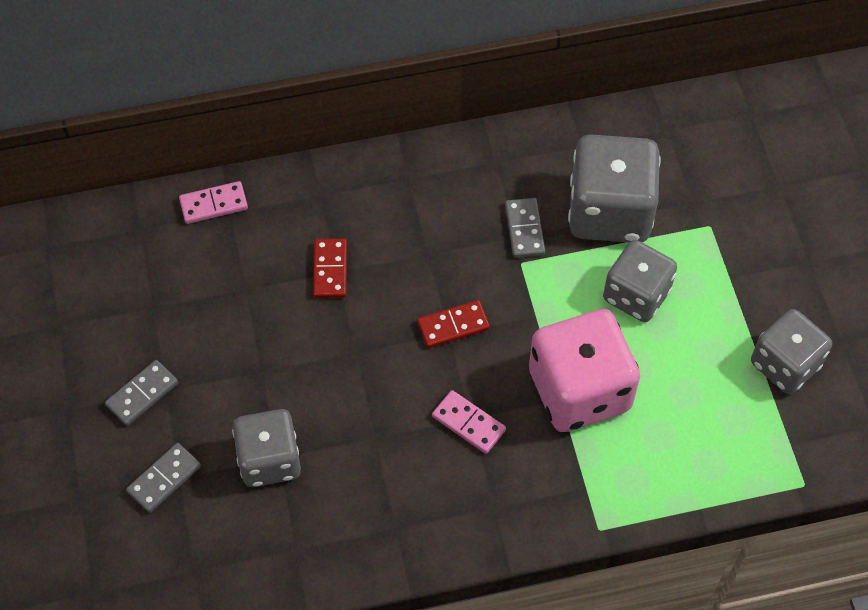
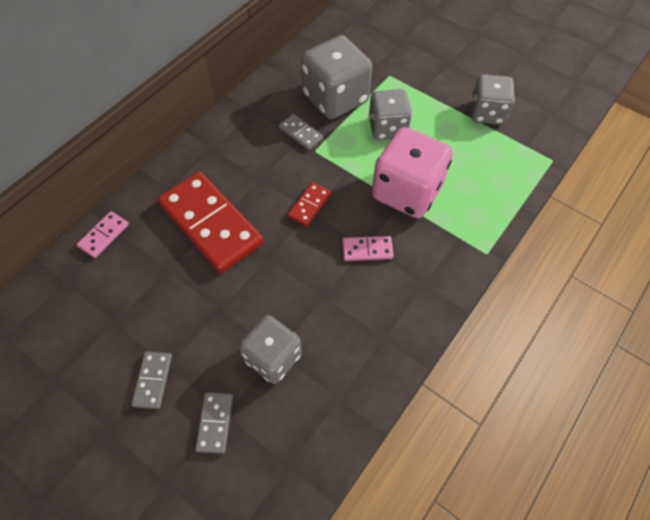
camera: 40 degrees left, 0 degrees up
(330, 270) = (211, 224): red domino -> red domino, size x2.26

